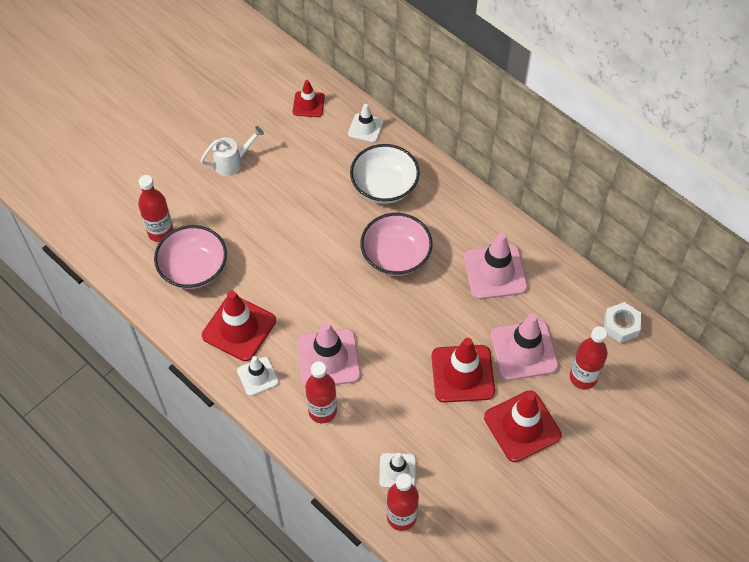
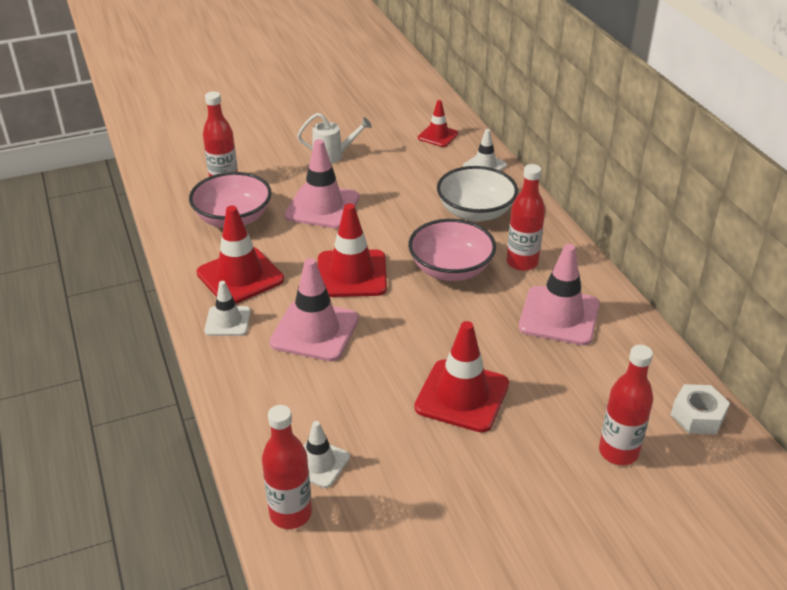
camera: 25 degrees right, 20 degrees down
(322, 411) = (273, 375): red bottle -> red bottle (522, 262)
(522, 426) = (507, 475): red traffic cone -> red traffic cone (351, 274)
(524, 350) = (553, 399): pink traffic cone -> pink traffic cone (322, 207)

